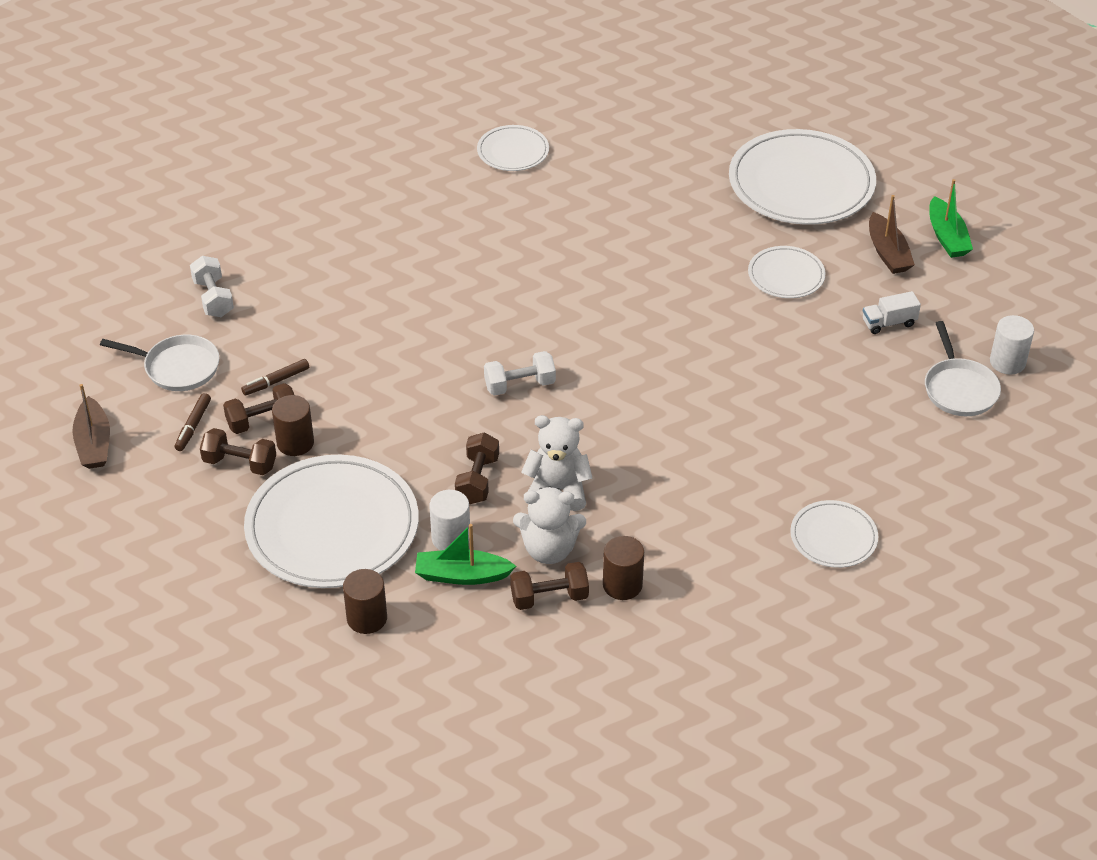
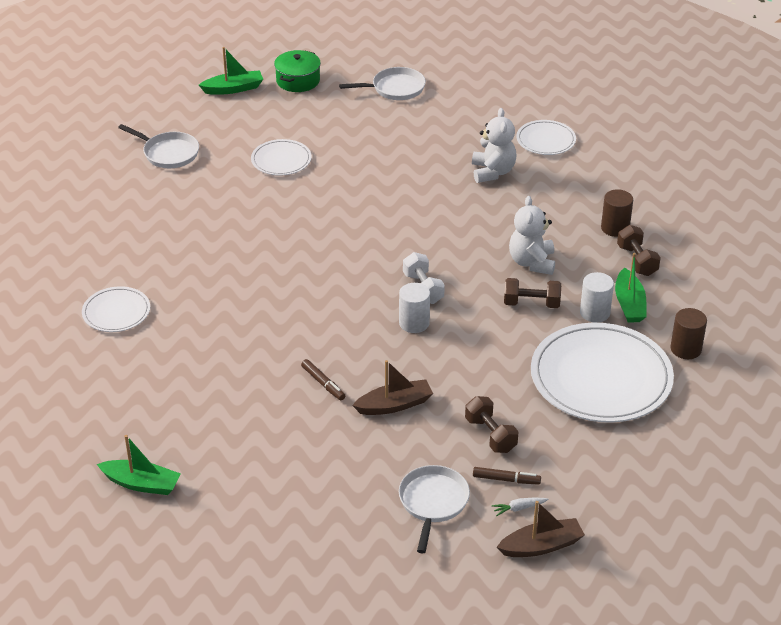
camera: 95 degrees left, 5 degrees down
(150, 431) = (519, 508): none -> white carrot
(213, 298) = (334, 492): white dumbbell -> none
(240, 463) = (544, 442): brown dumbbell -> none
(261, 173) = (141, 484): none -> green boat
(276, 381) = (441, 433): brown marker -> brown marker (323, 383)
(295, 443) = (513, 411): brown cylinder -> none
(549, 550) = (592, 263): white teddy bear -> white teddy bear (492, 172)
(801, 183) = (168, 153): white plate -> white pan
(887, 253) = (252, 114): brown boat -> brown boat (394, 405)
(889, 323) = (330, 115): white truck -> none
(971, 295) = (298, 80): none -> green pot
(1007, 362) = (365, 69): white cylinder -> white cylinder (414, 323)

